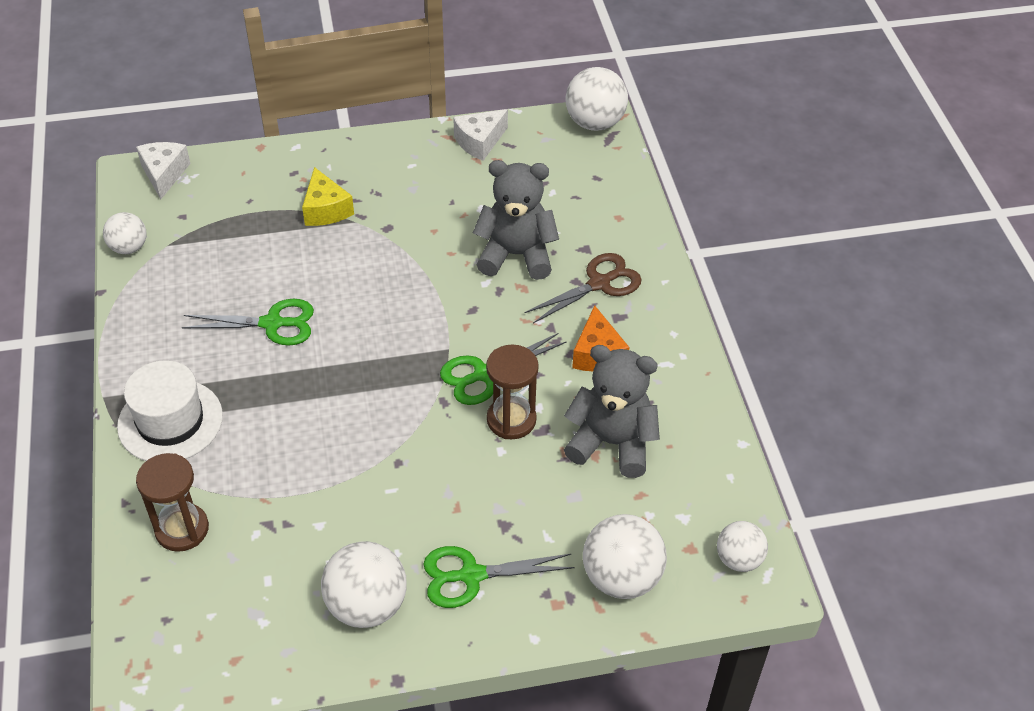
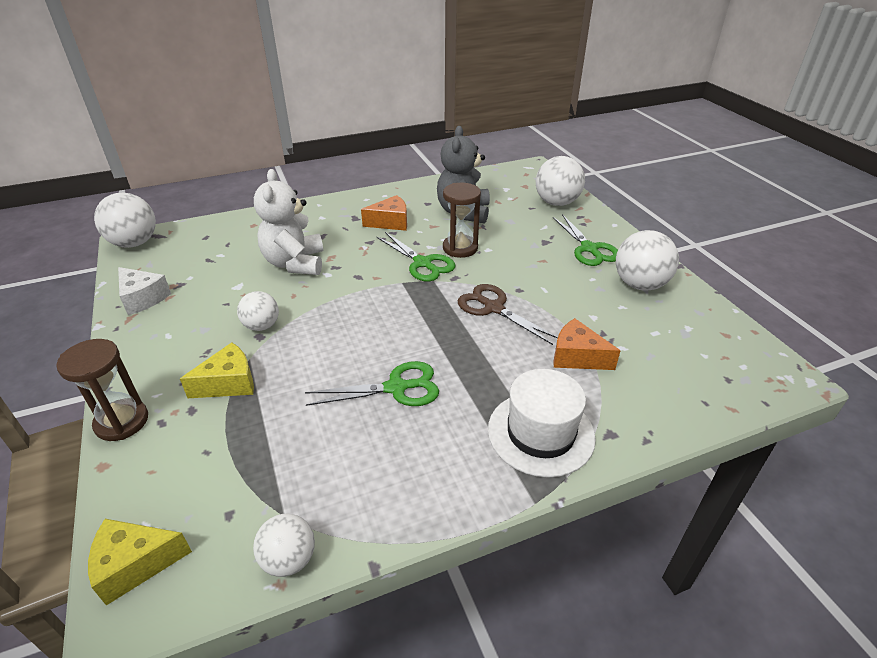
camera: 100 degrees left, 10 degrees down
(164, 174) = (135, 564): white cheese -> yellow cheese
(182, 529) = (646, 391): brown hourglass -> brown hourglass (122, 422)
(257, 484) = (577, 357): none -> orange cheese
(272, 324) = (396, 388): green scissors -> green scissors turned 90 degrees clockwise
(516, 255) = (295, 263): grey teddy bear -> white teddy bear
(599, 284) = (323, 227): brown scissors -> brown scissors (493, 308)
(738, 559) = (524, 174): white ball -> white ball (262, 326)

